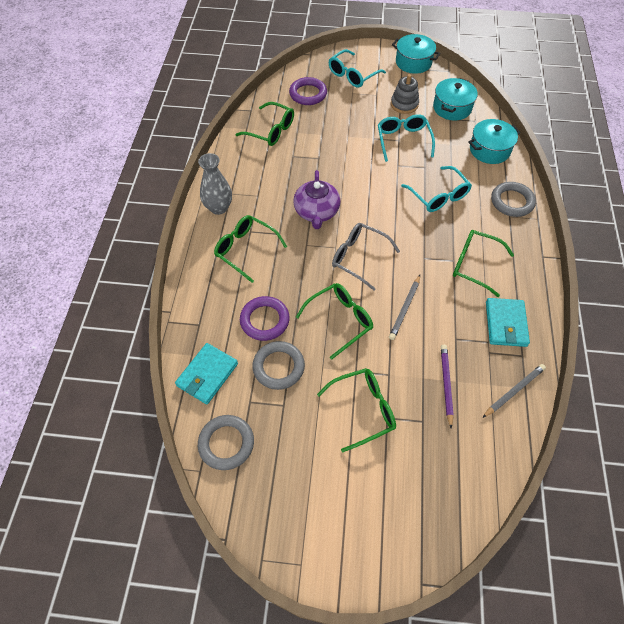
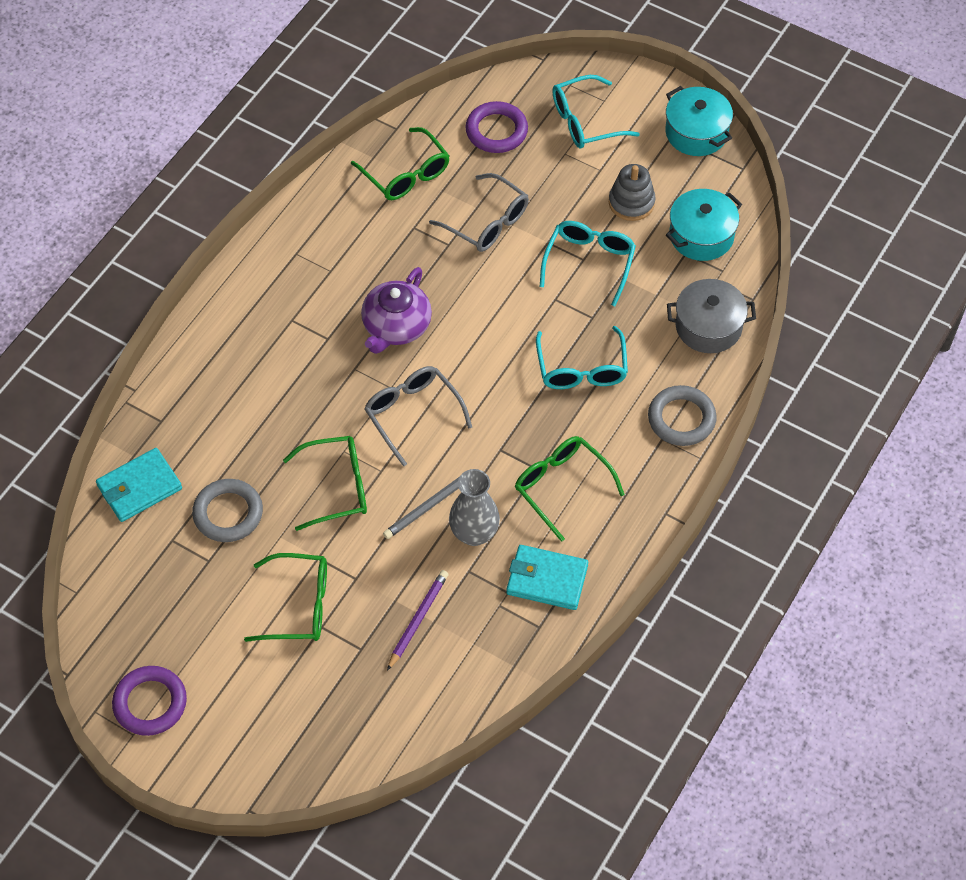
camera: 25 degrees right, 0 degrees up
(218, 208) = (268, 269): grey vase -> grey vase (474, 533)
(226, 443) = (120, 575): grey ring -> none
(245, 249) = (271, 344): green glasses -> none
(265, 320) = (243, 448): purple ring -> purple ring (150, 703)
(333, 140) = (487, 223): none -> grey glasses
(489, 150) = (708, 326): turquoise pot -> grey pot
(506, 324) = (547, 580): turquoise wallet -> turquoise wallet turned 75 degrees clockwise
(514, 391) = (497, 663): grey pencil -> none

